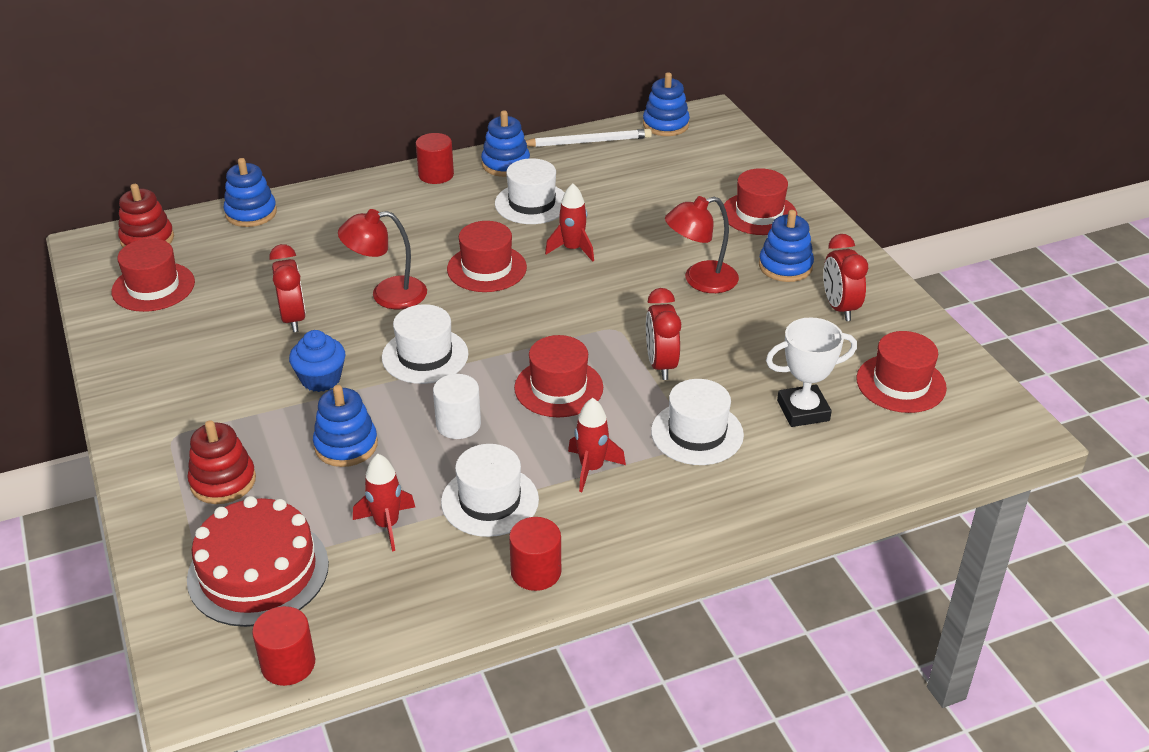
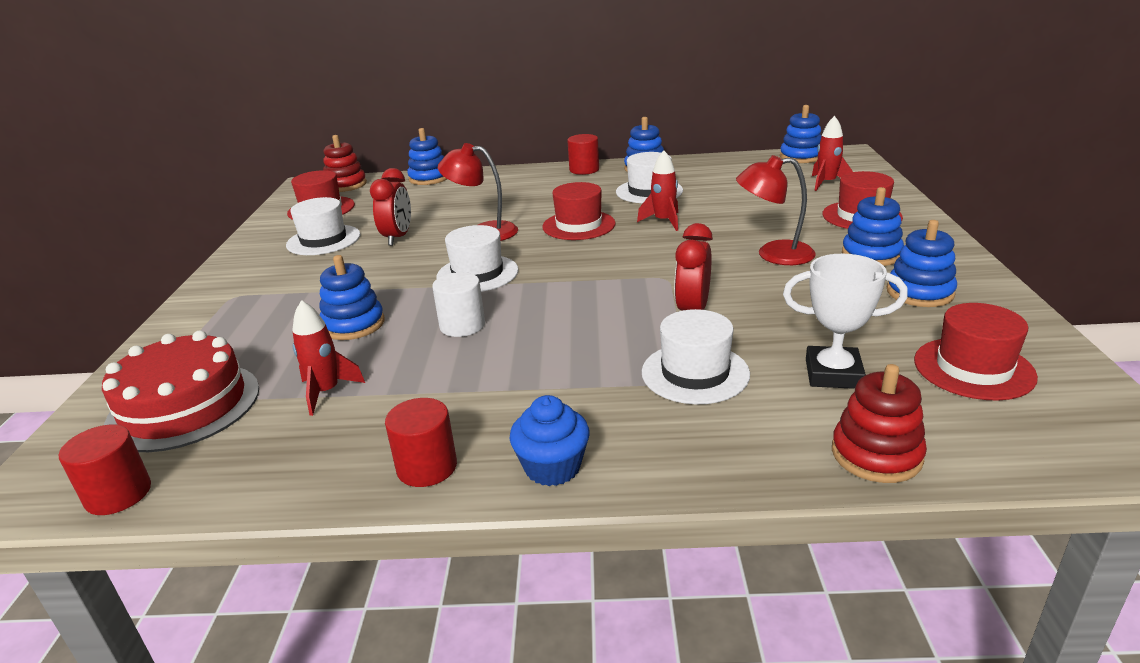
camera: 25 degrees right, 10 degrees down
(223, 481) = (233, 333): red stacking toy -> red stacking toy (876, 455)
(321, 379) = (380, 277): blue cupcake -> blue cupcake (552, 467)
(490, 501) = (437, 391): white hat -> white hat (323, 240)
(558, 388) = (577, 313): red hat -> none
(587, 142) = (724, 161): white pencil -> none
(591, 468) = (559, 383): red rocket -> red rocket (826, 183)
(839, 308) = (919, 292): red clock -> blue stacking toy

